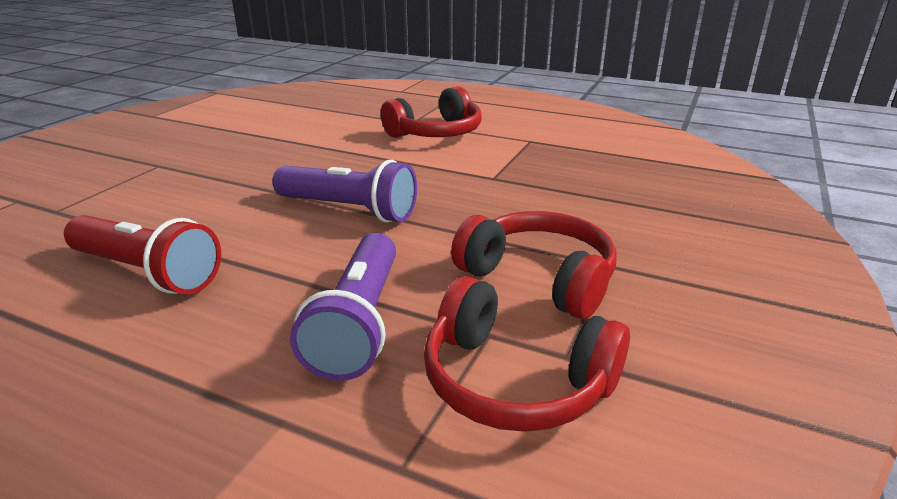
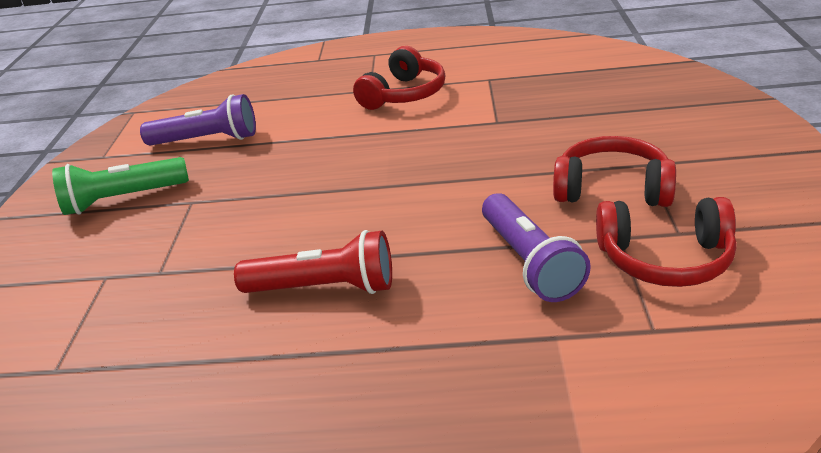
camera: 20 degrees left, 5 degrees up
(118, 148) = (124, 199): none -> green flashlight
(348, 210) = (417, 185): purple flashlight -> purple flashlight (207, 140)

